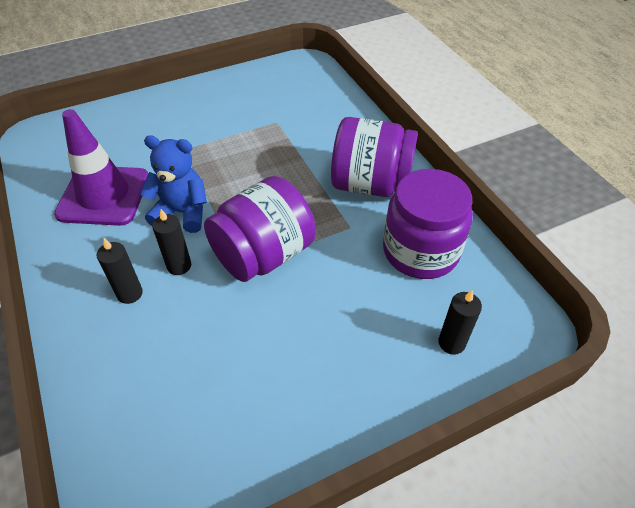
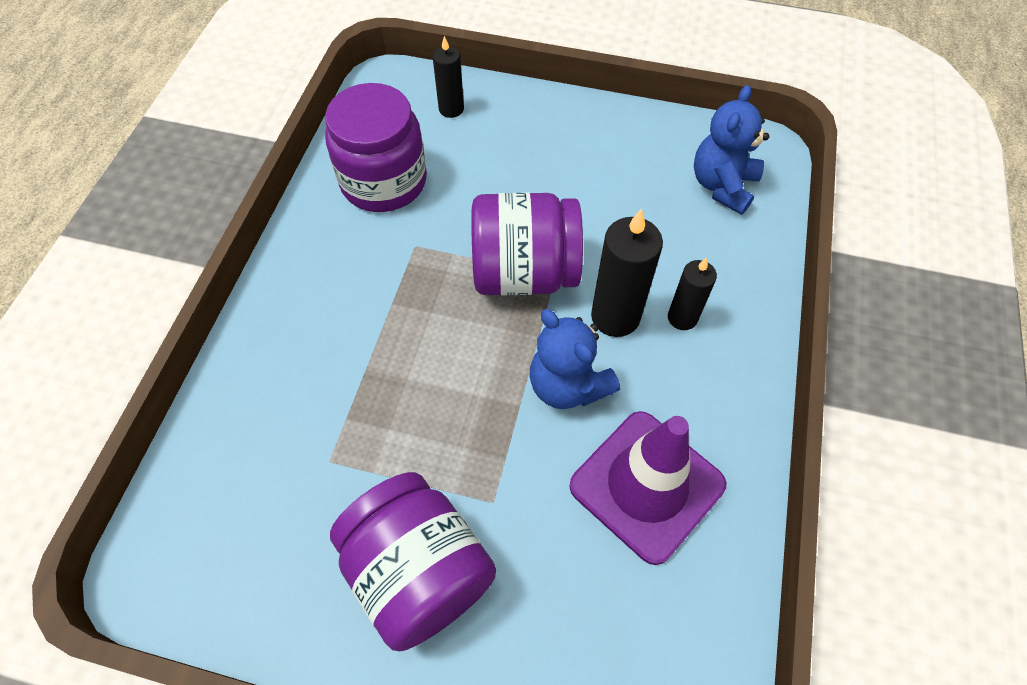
camera: 140 degrees left, 10 degrees up
(153, 437) = (722, 186): none -> blue teddy bear
(179, 266) = (615, 316): black candle -> black candle, size x1.62
(370, 184) = (338, 277): purple jar -> purple jar (419, 572)

